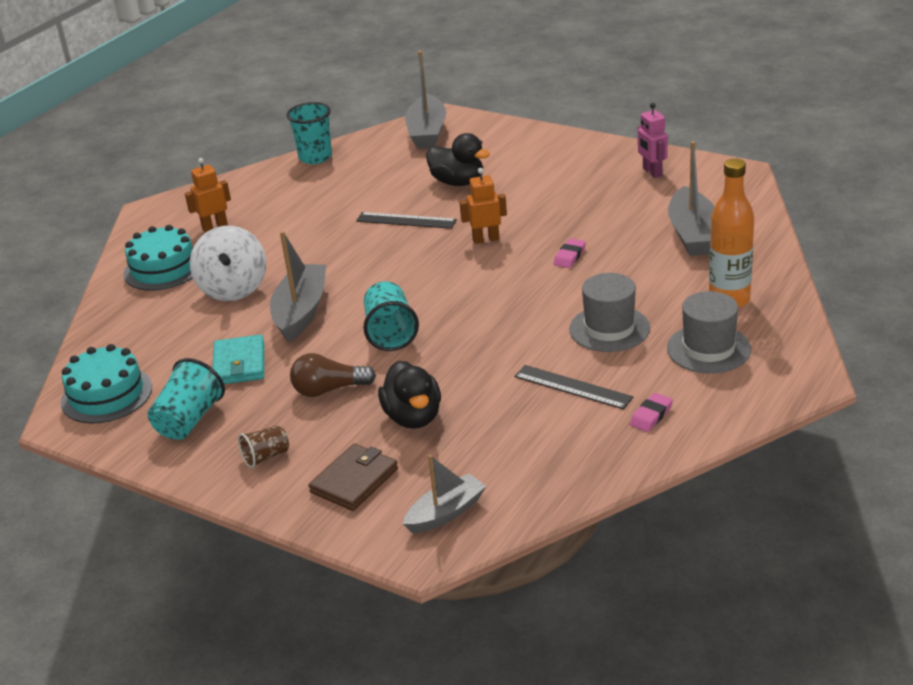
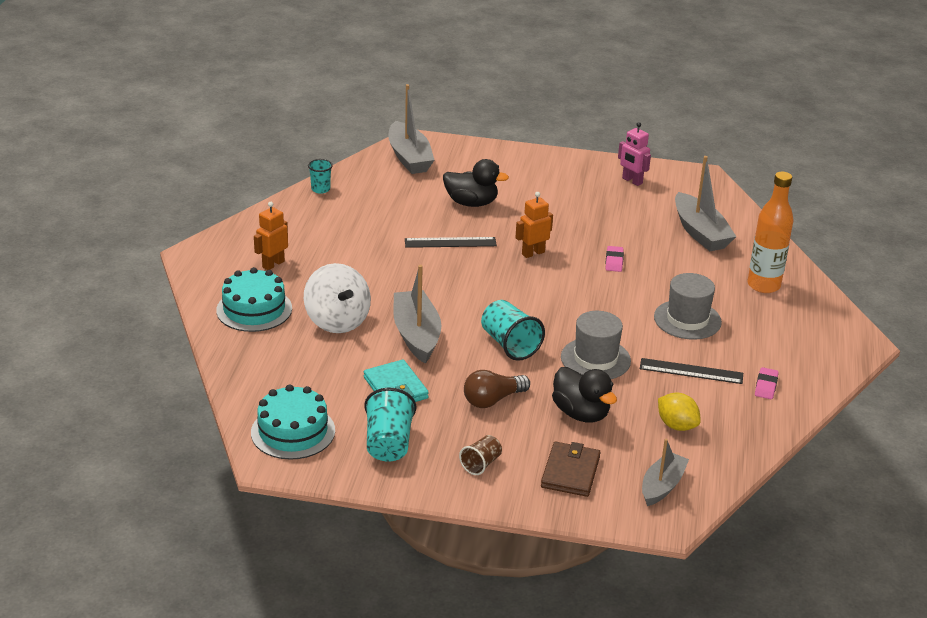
camera: 25 degrees left, 0 degrees up
(315, 157) = (320, 189): turquoise cup -> turquoise cup, size x0.60
(512, 446) = (676, 425): none -> yellow lemon
(708, 349) = (774, 327): grey hat -> grey hat (595, 359)

